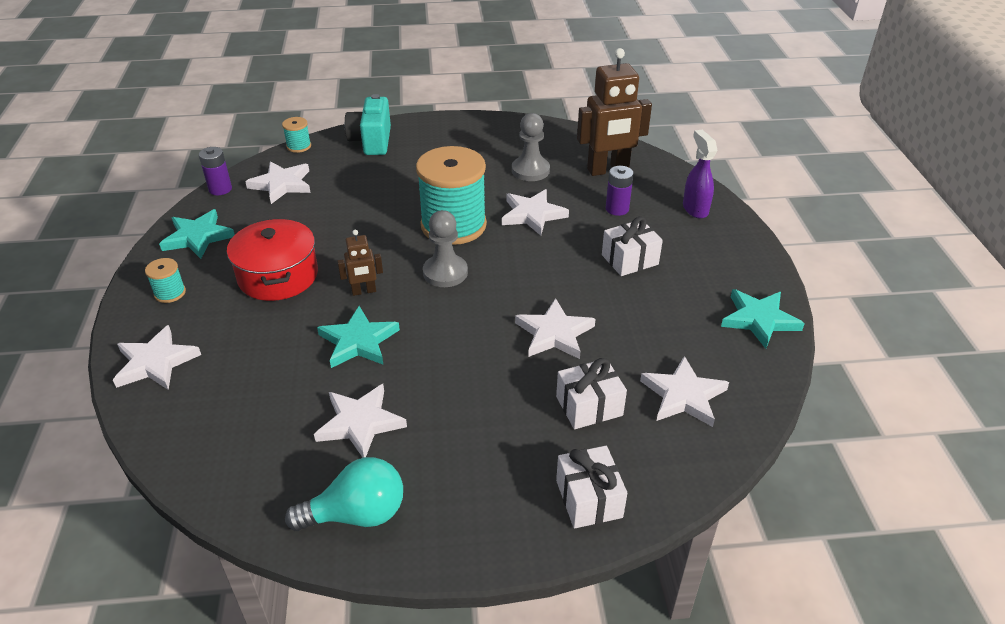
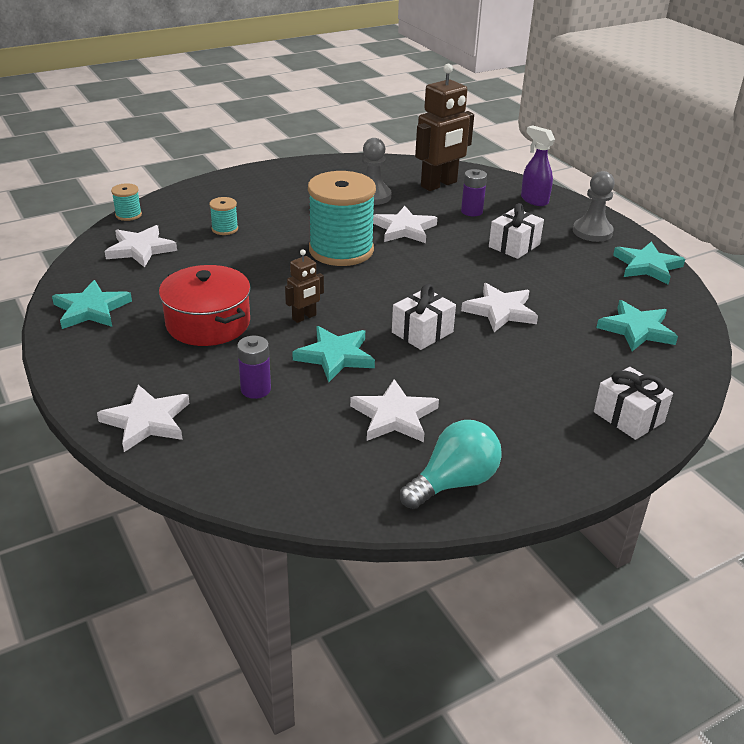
camera: 25 degrees left, 5 degrees down
(170, 293) = (106, 361): turquoise spool -> turquoise spool (225, 229)
(220, 189) = (77, 265): purple battery -> purple battery (255, 389)
(371, 141) = (201, 198): turquoise camera -> none
(445, 272) = (366, 287): grey pawn -> grey pawn (592, 232)
(589, 406) = (573, 354): white gift -> white gift (422, 332)
(683, 395) = (637, 329): white star -> turquoise star

